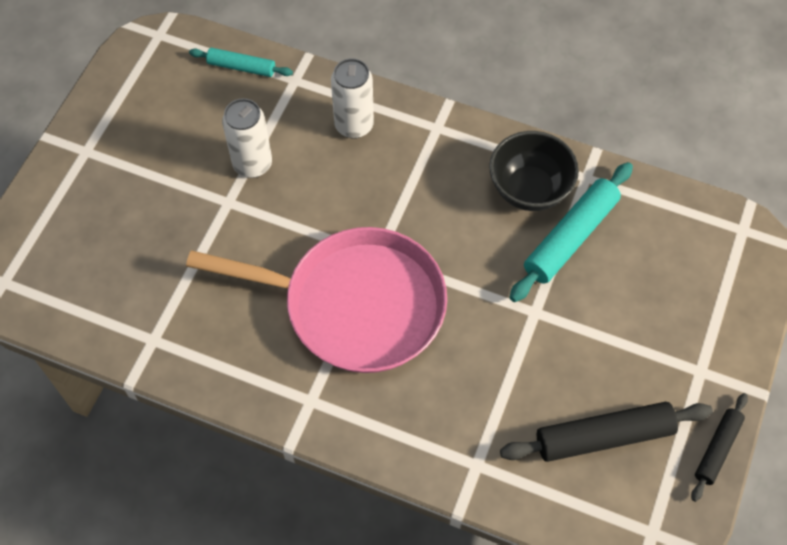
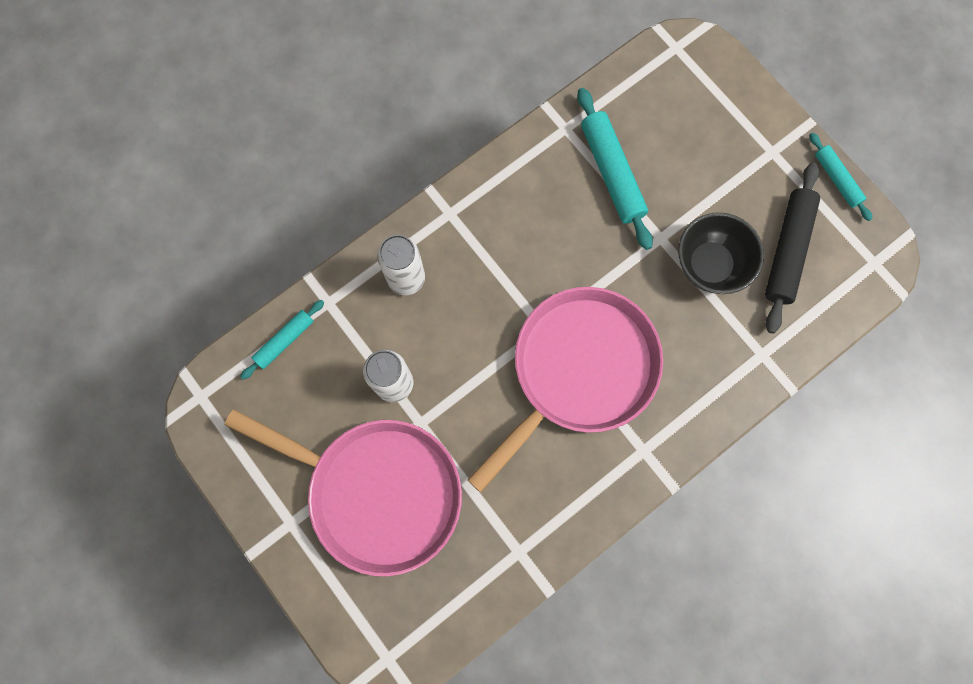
camera: 60 degrees left, 15 degrees up
(148, 200) = (377, 491): none -> pink pan
(529, 189) = (551, 177): black bowl -> black bowl (710, 264)
(717, 449) = (836, 179): black rolling pin -> turquoise rolling pin

